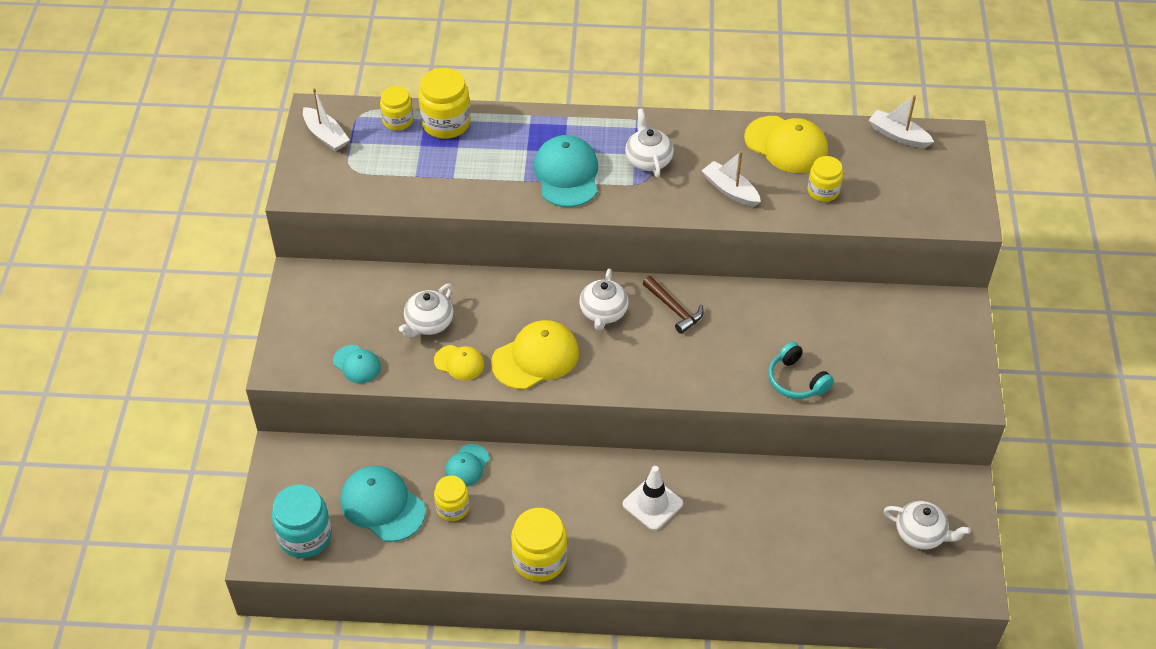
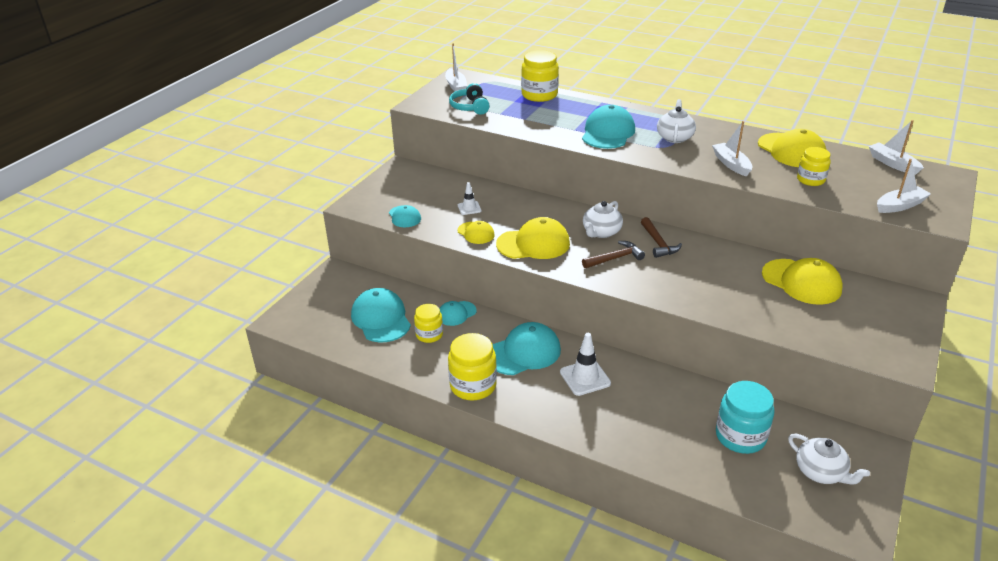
camera: 25 degrees right, 15 degrees down
(305, 536) = (316, 320): turquoise jar -> turquoise jar (740, 436)
(398, 120) = (508, 88): yellow jar -> none
(428, 323) = (469, 208): white teapot -> white traffic cone
(571, 494) = (523, 352): none -> turquoise cap
(637, 349) = (615, 258): none -> brown hammer
(796, 380) = (739, 309): turquoise headphones -> turquoise headphones (470, 107)
(844, 318) = (801, 282): none -> yellow cap
(924, 206) = (900, 206): none -> white boat

